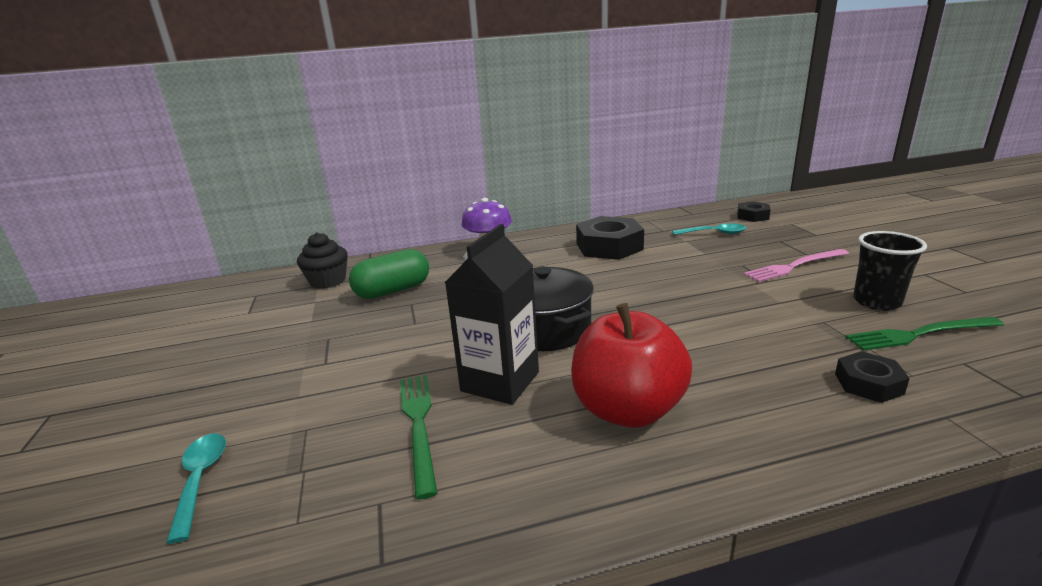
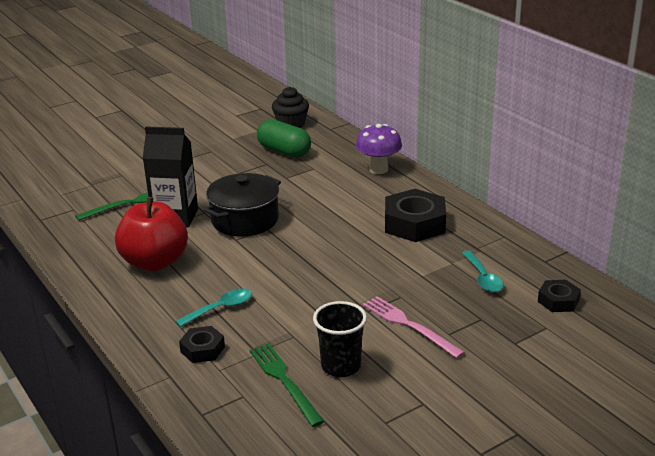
camera: 70 degrees right, 5 degrees up
(200, 480) = (82, 164): turquoise spoon -> turquoise spoon (221, 308)

